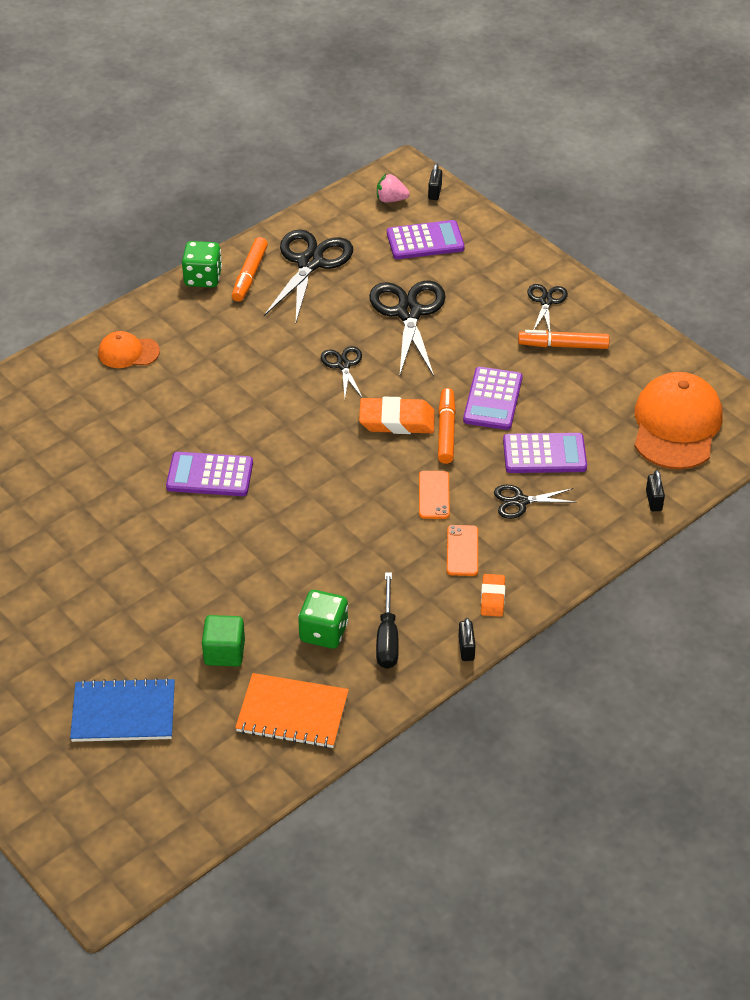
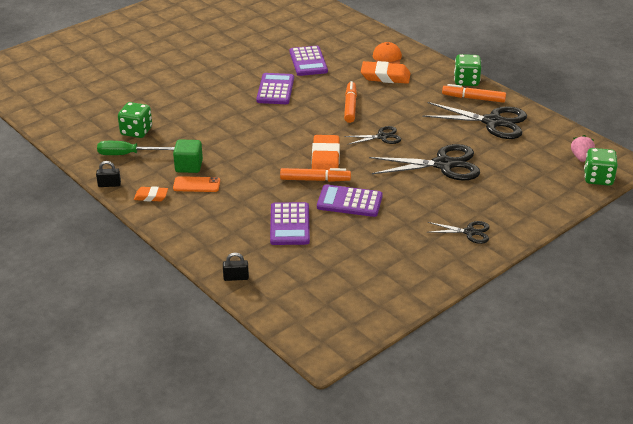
camera: 90 degrees right, 10 degrees down
(123, 712) = (94, 70): blue notebook -> none
(182, 356) = (385, 76): none -> orange eraser
(224, 652) = (129, 99): green cube -> green cube (189, 166)
(292, 713) = (77, 121): orange notebook -> none
(387, 637) = (127, 154): black screwdriver -> green screwdriver
(425, 241) = (532, 173): purple calculator -> purple calculator (308, 62)
(434, 192) = (598, 178): black padlock -> green dice
(434, 495) = (251, 173): orange phone -> none
(520, 501) = (241, 211): black scissors -> none
(563, 345) = (415, 239): orange marker -> orange marker (350, 106)
(676, 425) = (322, 296): orange cap -> none

